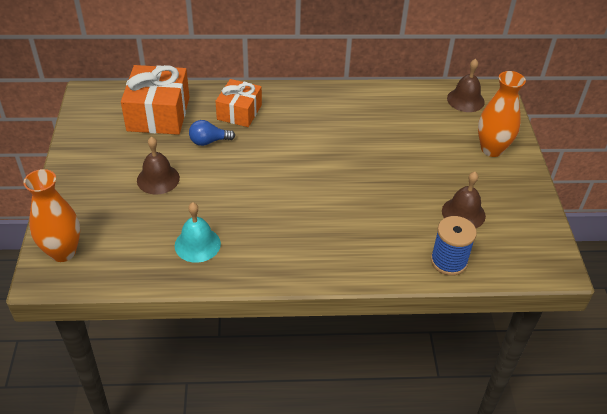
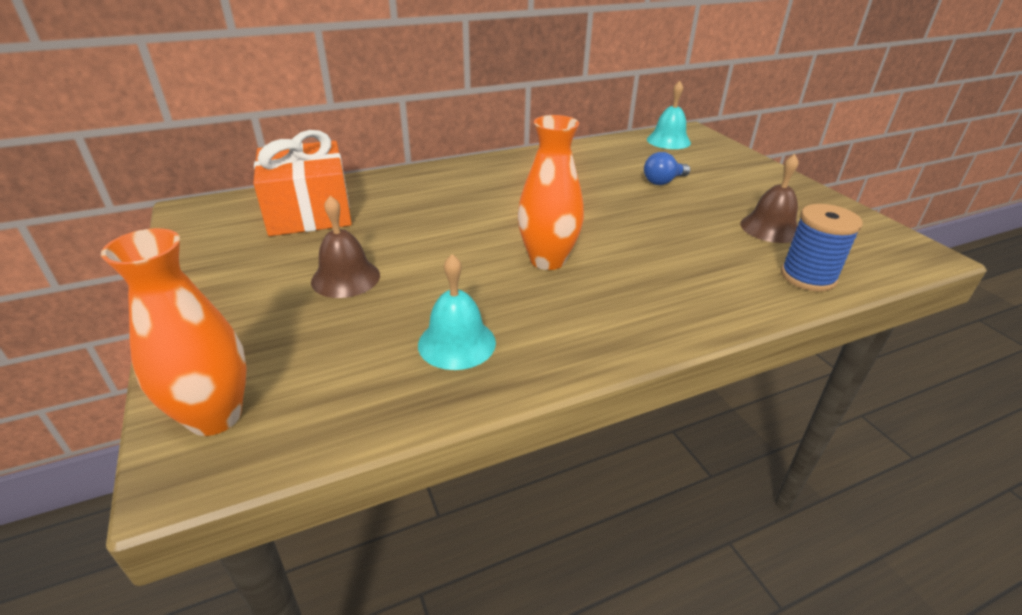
camera: 20 degrees left, 10 degrees down
(209, 141) = (398, 224): blue light bulb -> blue light bulb (663, 182)
(239, 112) = (421, 191): orange gift -> none
(465, 100) = (668, 141): brown bell -> turquoise bell
(492, 149) = (736, 171): orange vase -> orange vase (547, 260)

